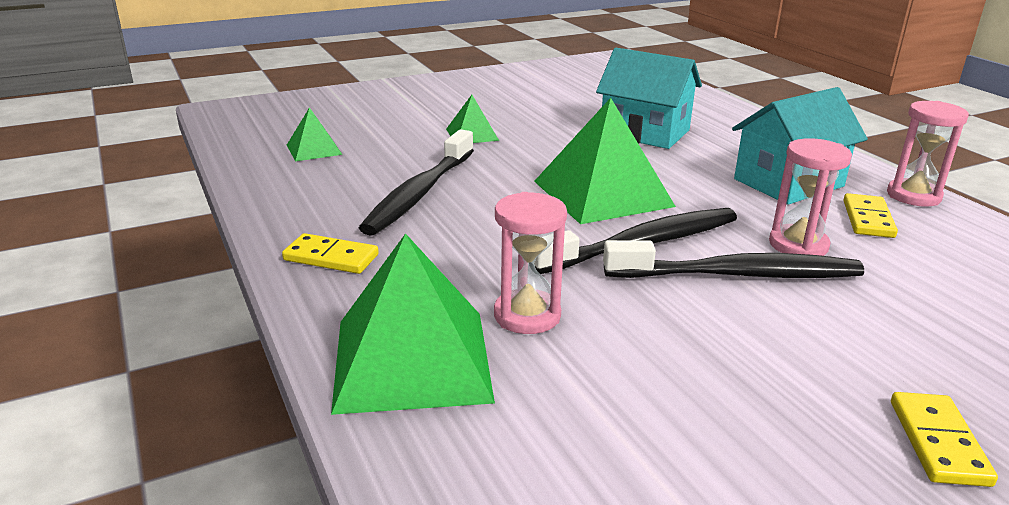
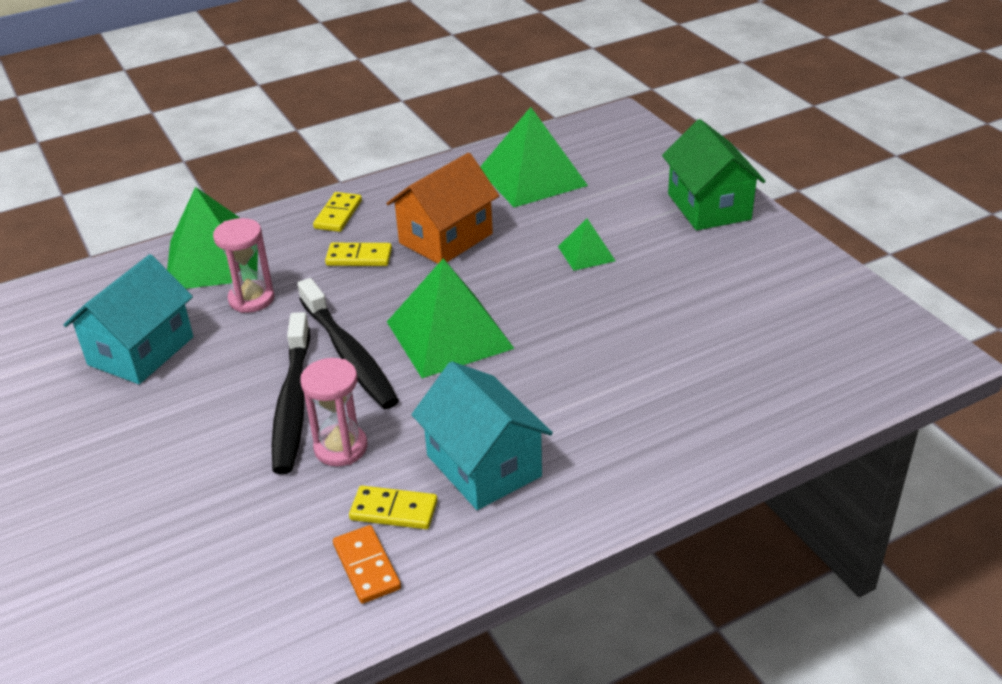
camera: 90 degrees right, 10 degrees up
(314, 149) = (532, 177): green pyramid -> green pyramid, size x2.02
(413, 91) = (709, 207): none -> green house
(420, 192) = (446, 238): black toothbrush -> orange house
(645, 132) = (619, 369): turquoise house -> turquoise house (141, 351)
(913, 196) = (454, 566): pink hourglass -> none
(938, 442) = (75, 465): yellow domino -> yellow domino (359, 257)
(944, 230) = (367, 566): none -> orange domino

